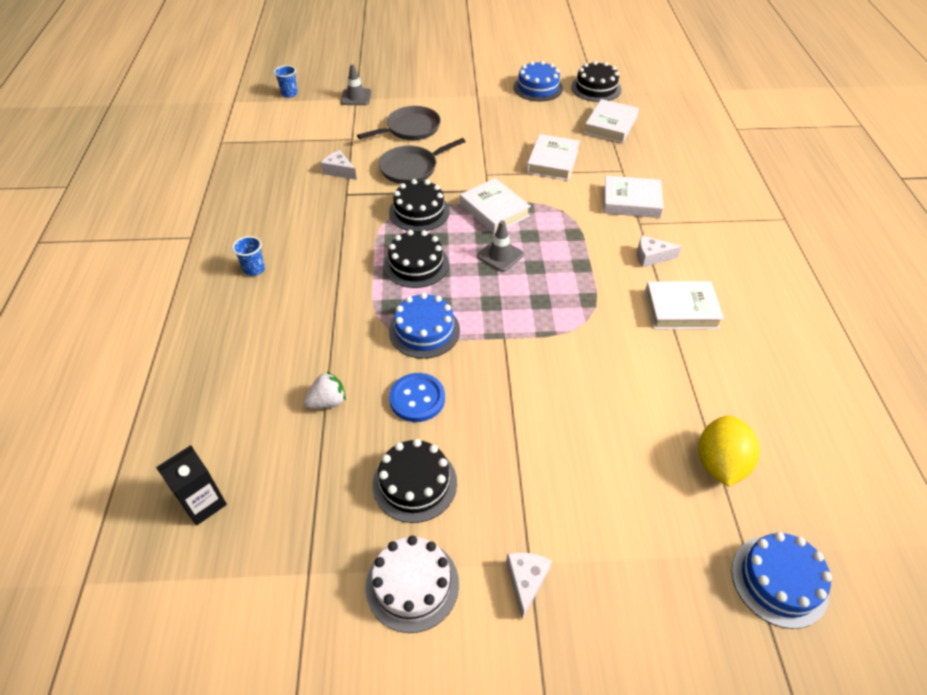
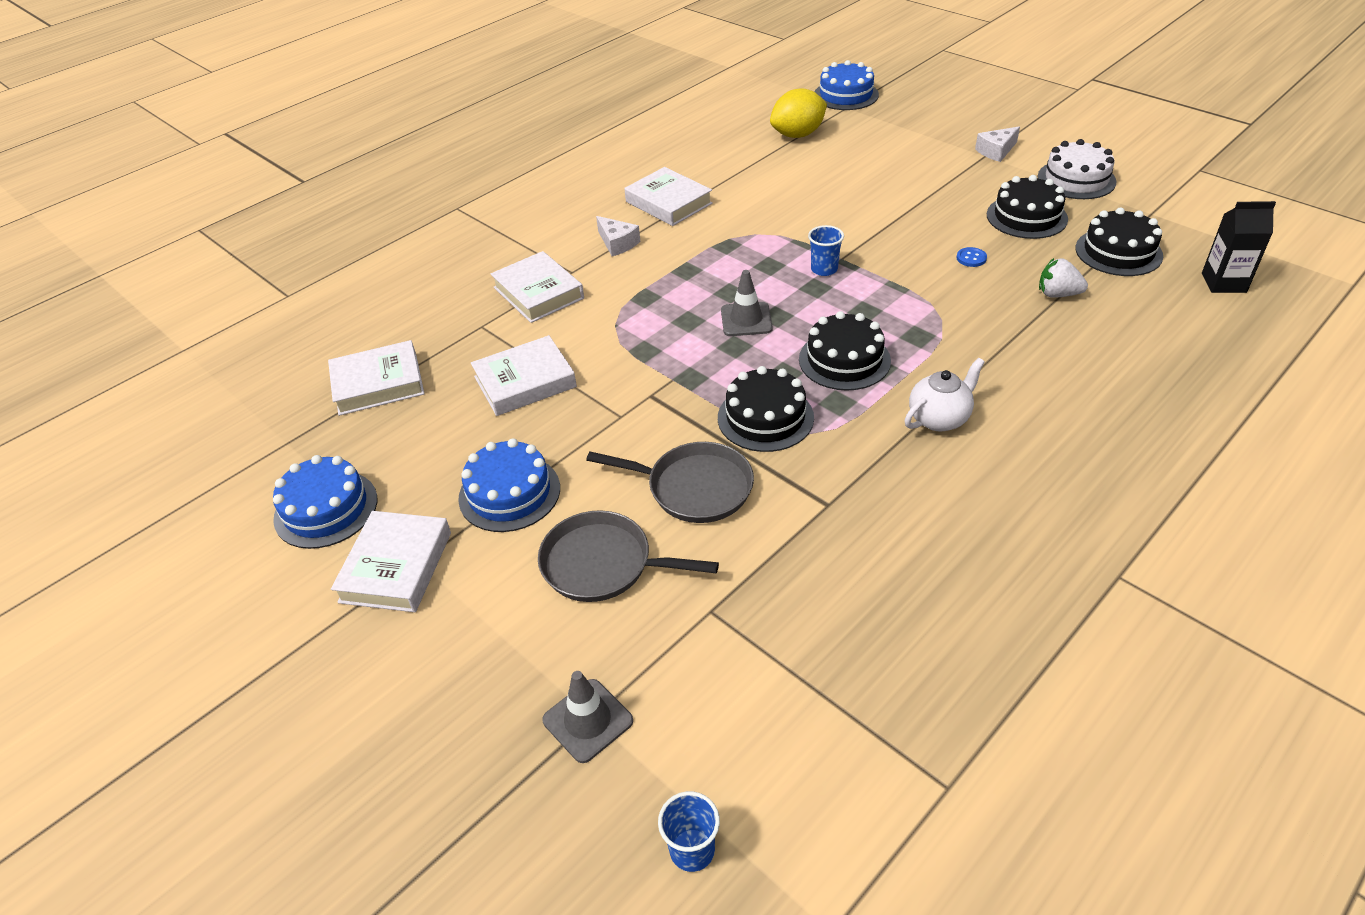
camera: 130 degrees left, 5 degrees down
(254, 269) = (1049, 465): blue cup -> blue cup (824, 269)
(331, 262) = (939, 418): none -> white teapot
(339, 171) = (797, 553): white cheese -> none
(417, 399) = (971, 258): blue button -> blue button, size x0.49
(424, 331) = (908, 299): blue cake -> blue cake (509, 493)
(494, 210) = (681, 367): white book -> white book (396, 567)
(596, 88) = (272, 450): black cake -> black cake (1118, 252)

